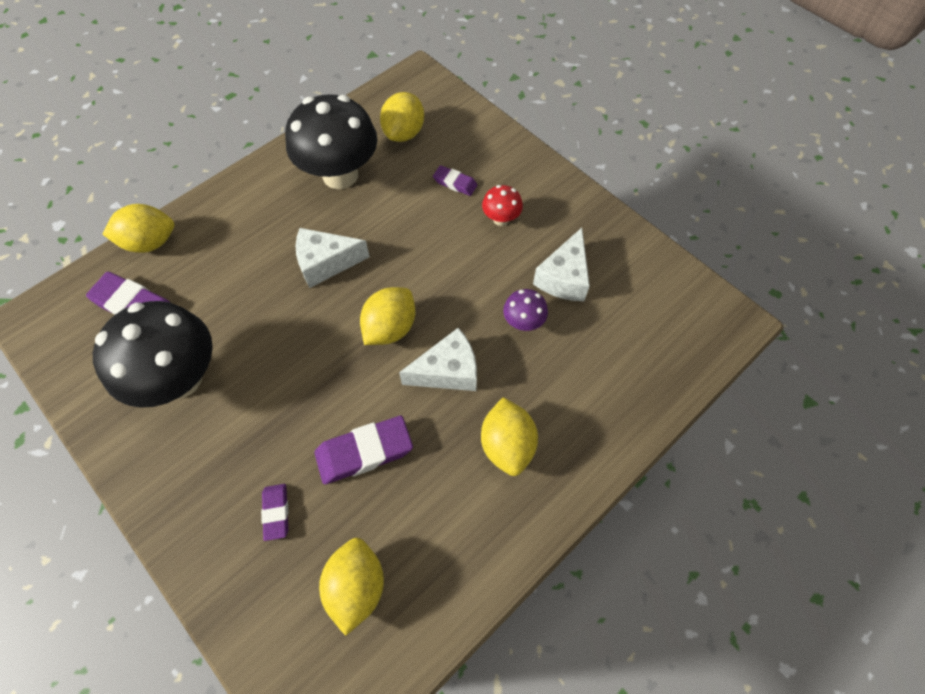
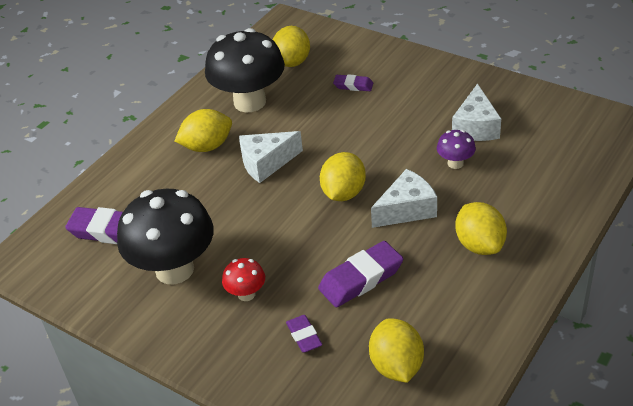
camera: 10 degrees left, 20 degrees down
(150, 242) = (100, 185): yellow lemon -> yellow lemon (207, 146)
(501, 219) = (404, 101): red mushroom -> red mushroom (246, 294)

